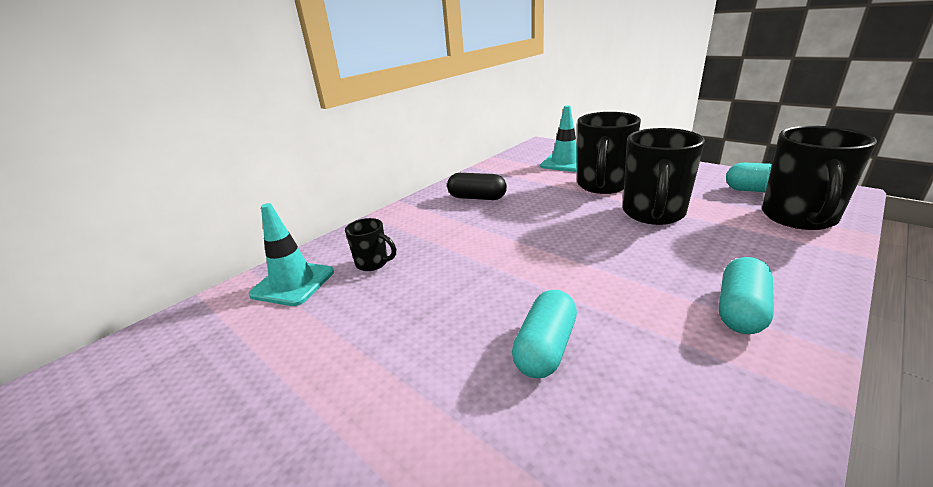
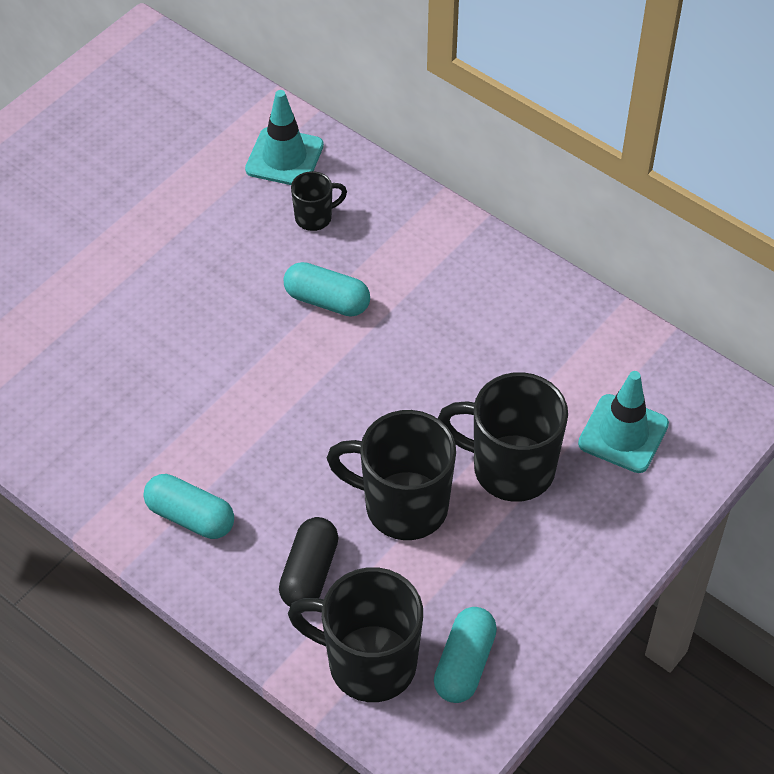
camera: 85 degrees right, 25 degrees up
(373, 263) = (315, 217): black mug -> black mug turned 135 degrees counterclockwise
(477, 198) = (484, 308): black capsule -> black capsule (309, 573)
(545, 348) = (161, 360): turquoise capsule -> turquoise capsule (327, 301)

